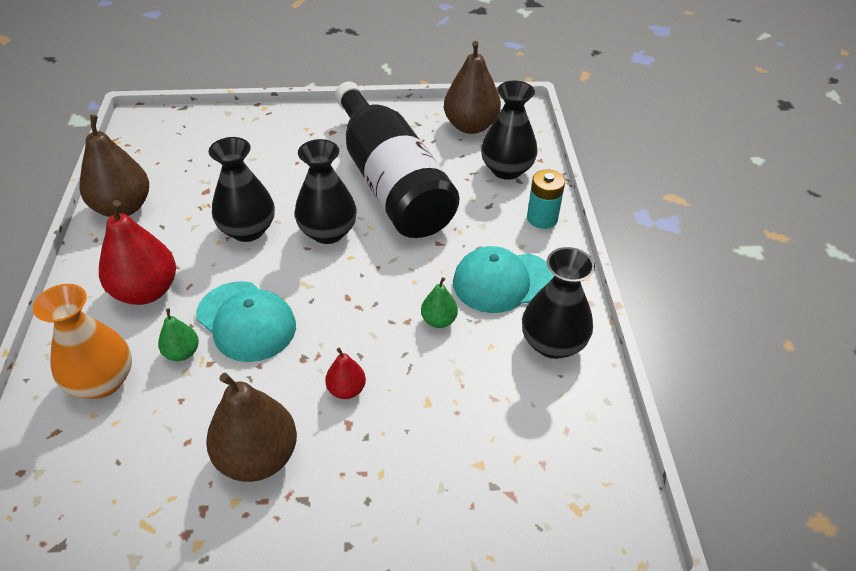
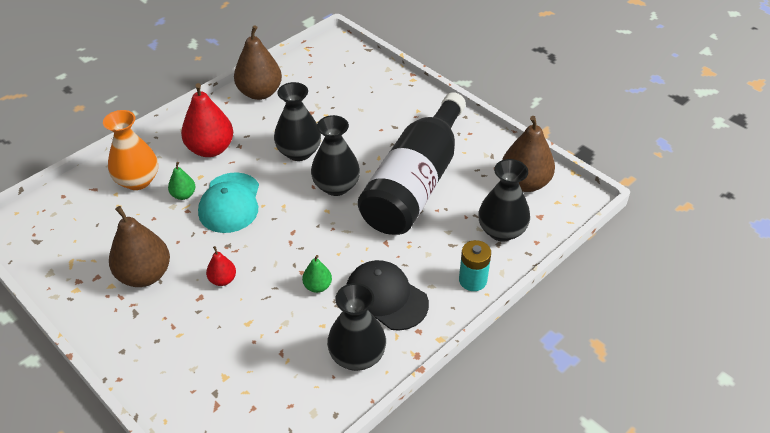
camera: 50 degrees right, 0 degrees up
(503, 282) = (386, 297): turquoise cap -> black cap

